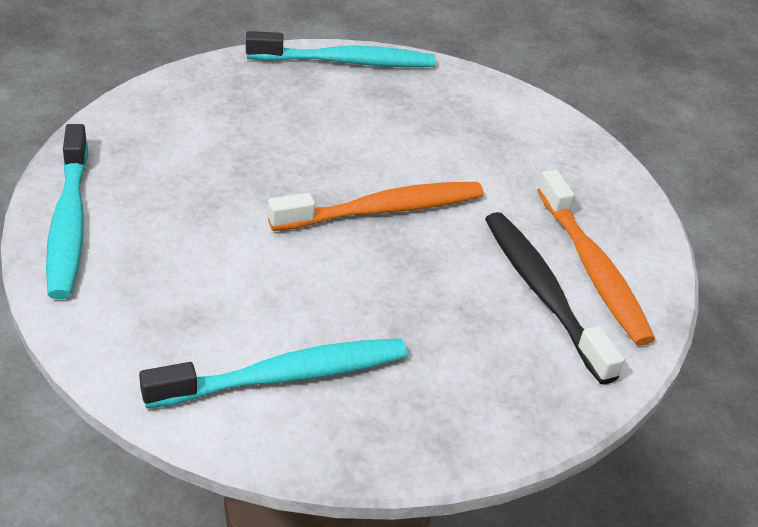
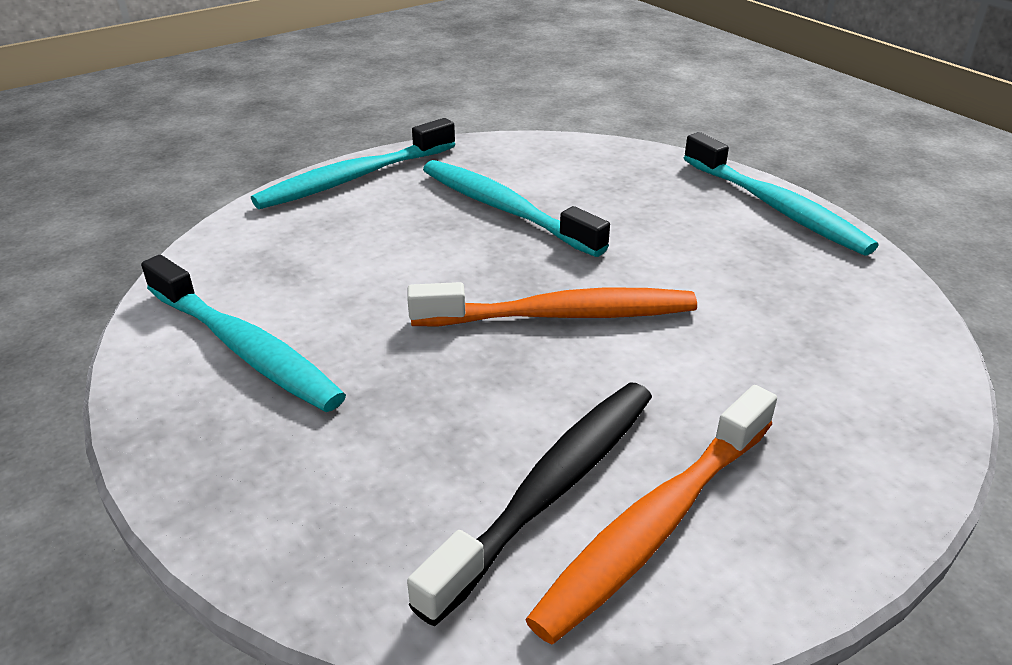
camera: 65 degrees right, 5 degrees down
(219, 169) = (504, 209): none -> turquoise toothbrush
(383, 210) = (561, 315): orange toothbrush -> orange toothbrush turned 45 degrees counterclockwise

